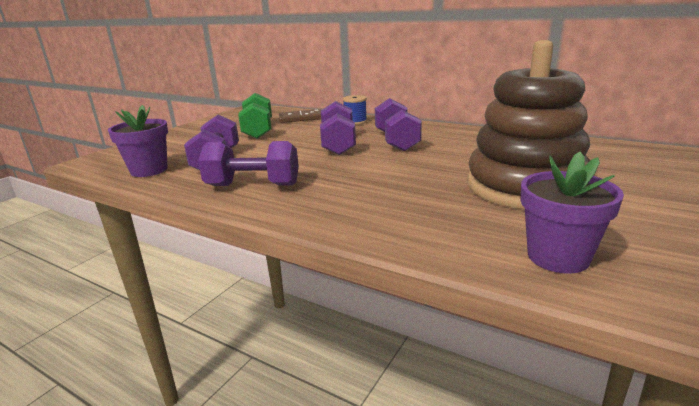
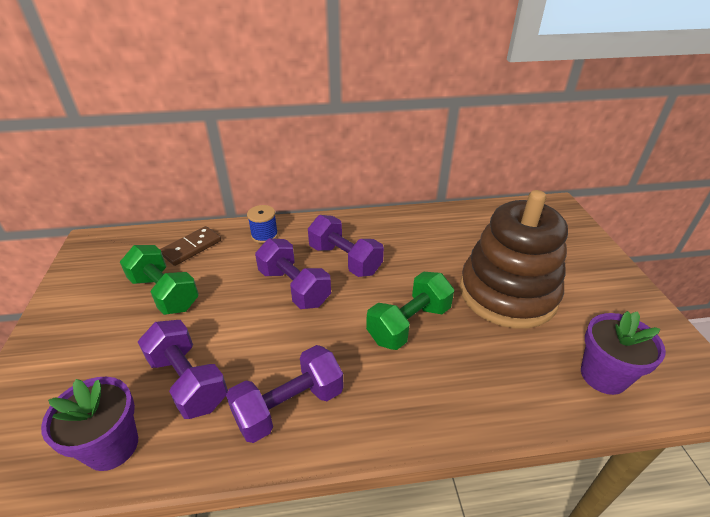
camera: 40 degrees left, 15 degrees up
(397, 178) = (409, 324): none -> green dumbbell

